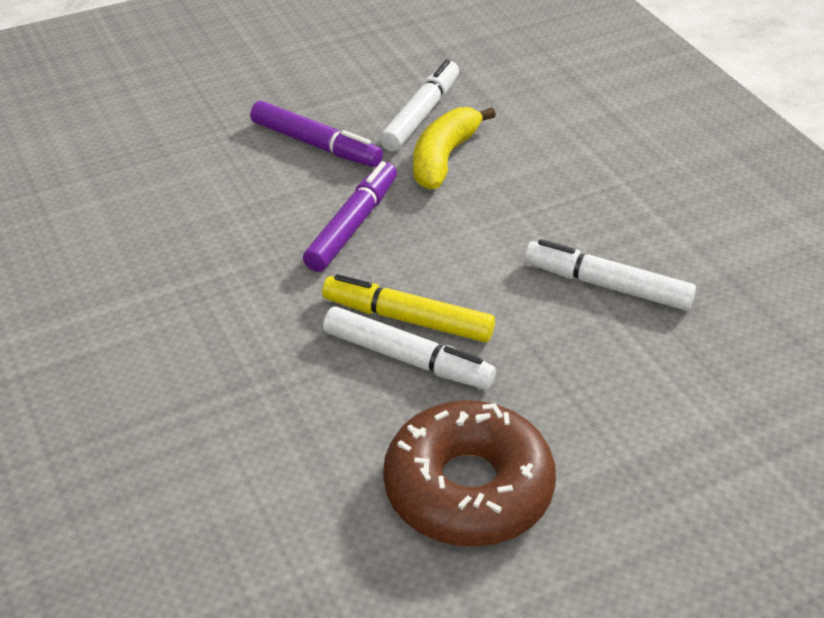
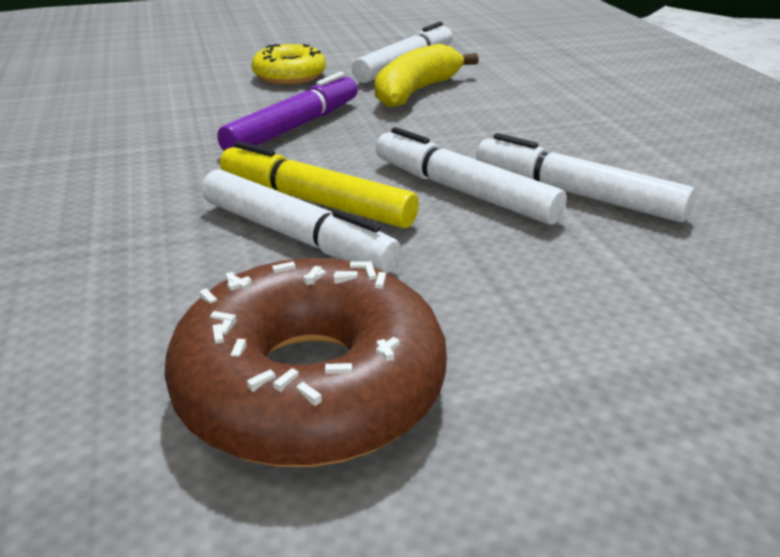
camera: 10 degrees right, 10 degrees down
(316, 144) = (289, 76): purple marker -> yellow donut
(519, 293) = (463, 191): none -> white marker

